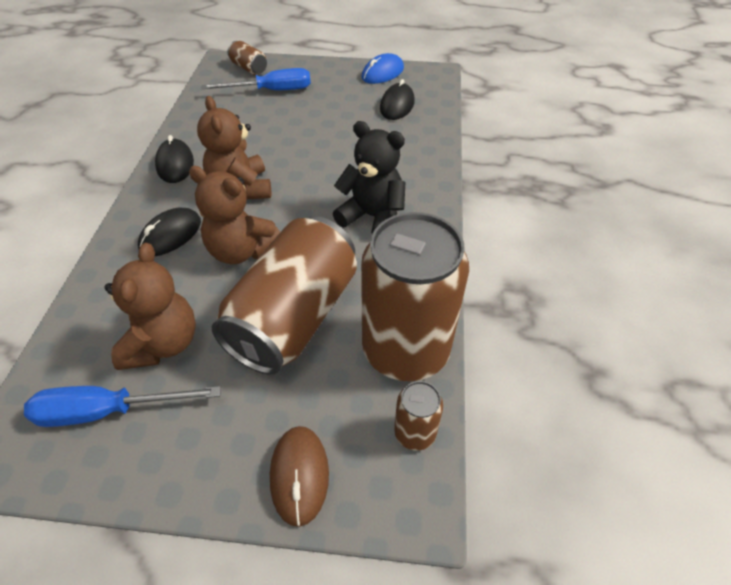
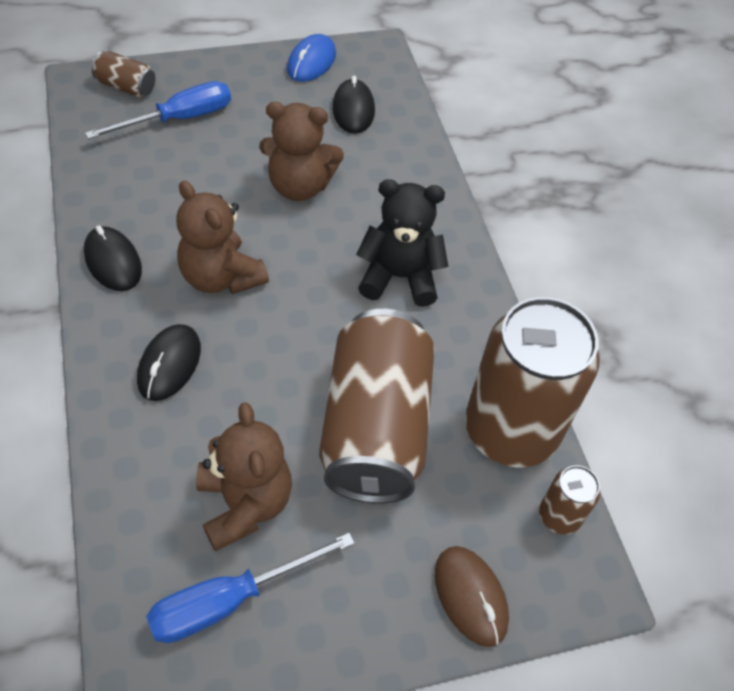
camera: 25 degrees left, 5 degrees up
(241, 251) = (269, 362): brown teddy bear -> brown teddy bear (299, 186)

